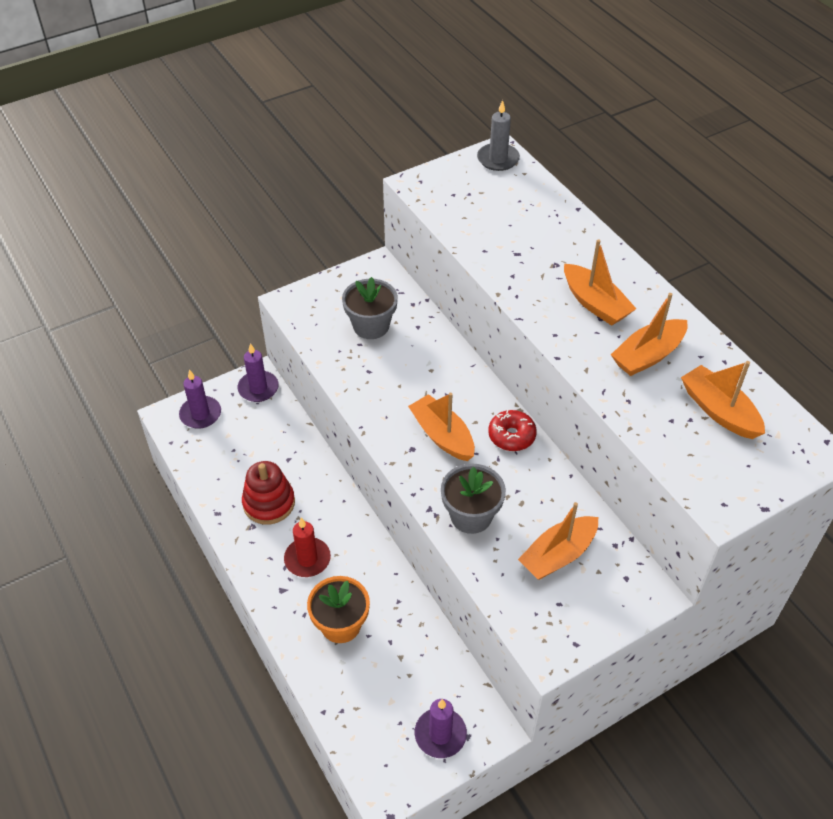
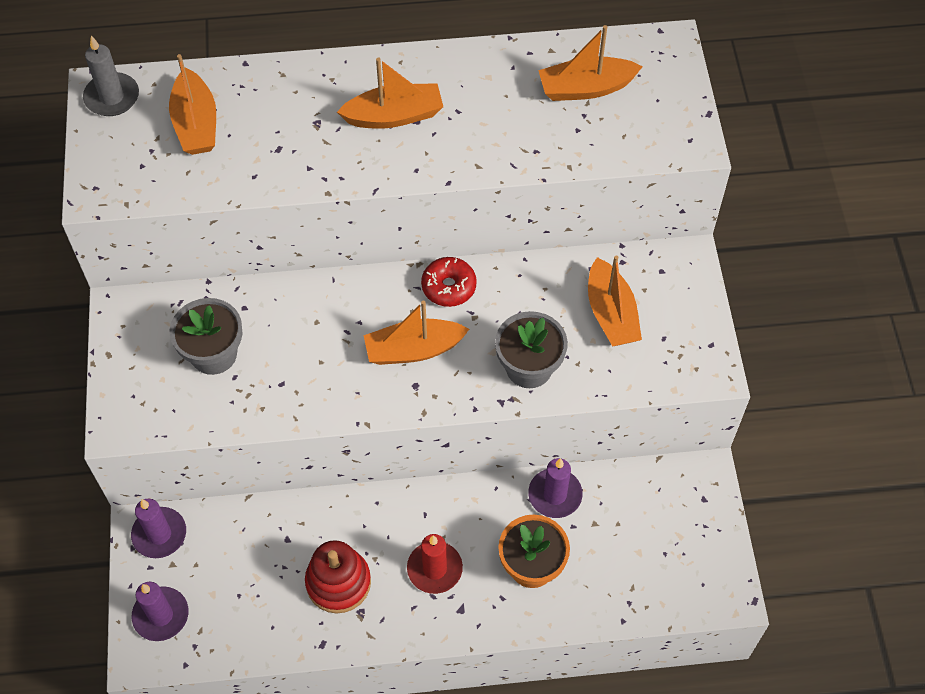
camera: 65 degrees left, 10 degrees up
(440, 734) = (692, 522): purple candle -> purple candle (555, 495)
(648, 355) = (488, 107): orange boat -> orange boat (196, 124)

